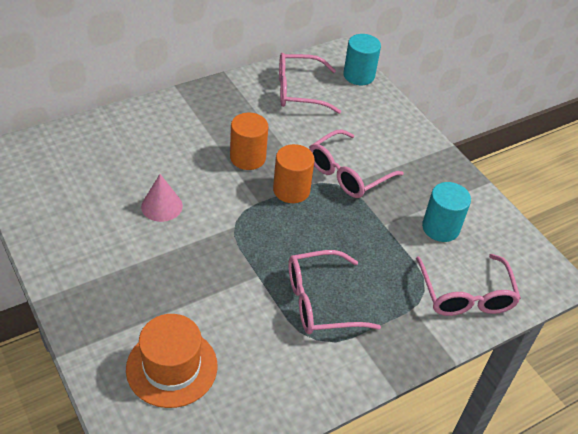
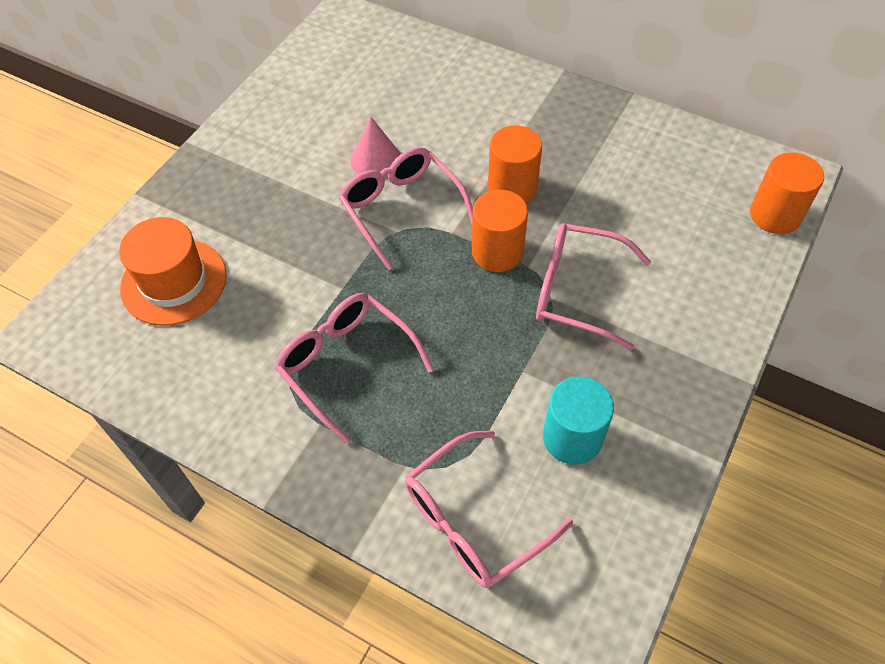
camera: 65 degrees right, 10 degrees up
(298, 91) = (675, 173): pink glasses -> pink glasses (401, 209)
(358, 75) = (775, 215): turquoise cylinder -> orange cylinder

